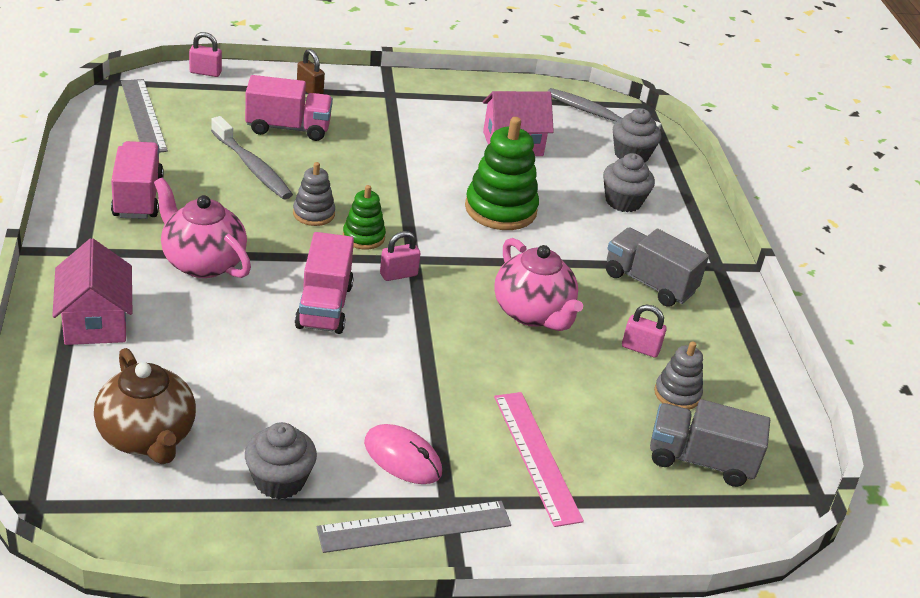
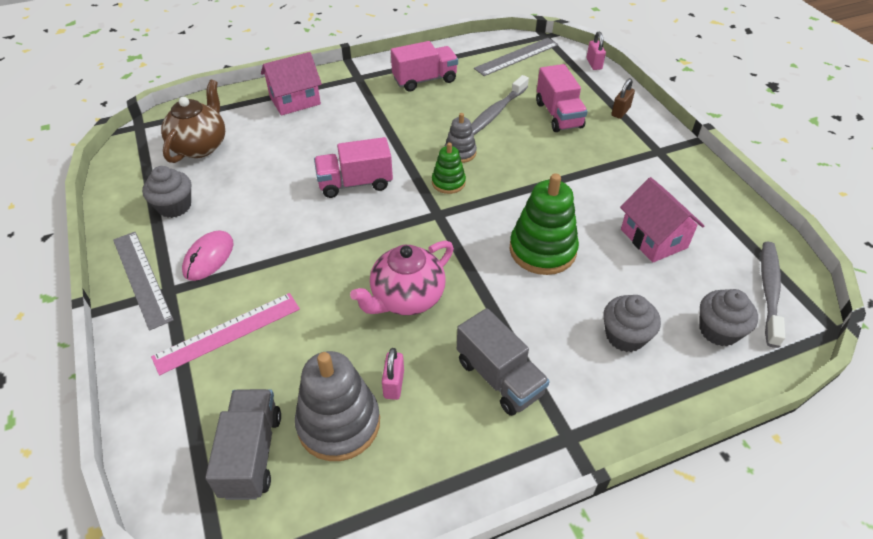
camera: 80 degrees right, 10 degrees up
(147, 437) = (200, 146): brown teapot -> brown teapot turned 150 degrees clockwise
(202, 262) = (373, 121): pink teapot -> none
(398, 274) = (413, 210): pink padlock -> none
(649, 283) = (499, 377): grey truck -> grey truck turned 120 degrees clockwise
(677, 394) = (339, 423): grey stacking toy -> grey stacking toy, size x1.80

